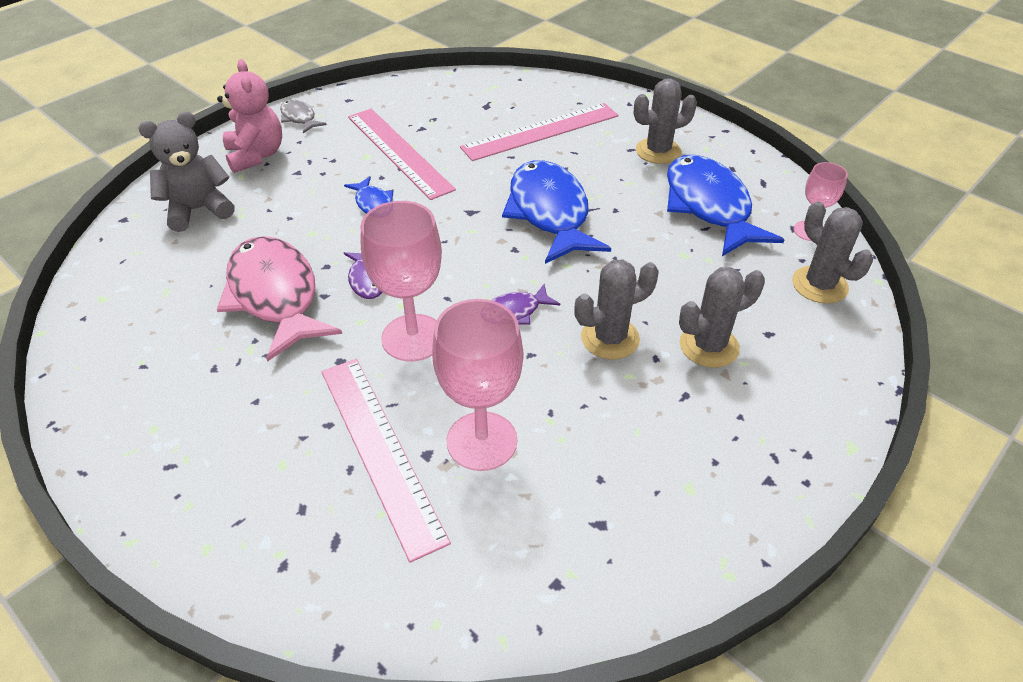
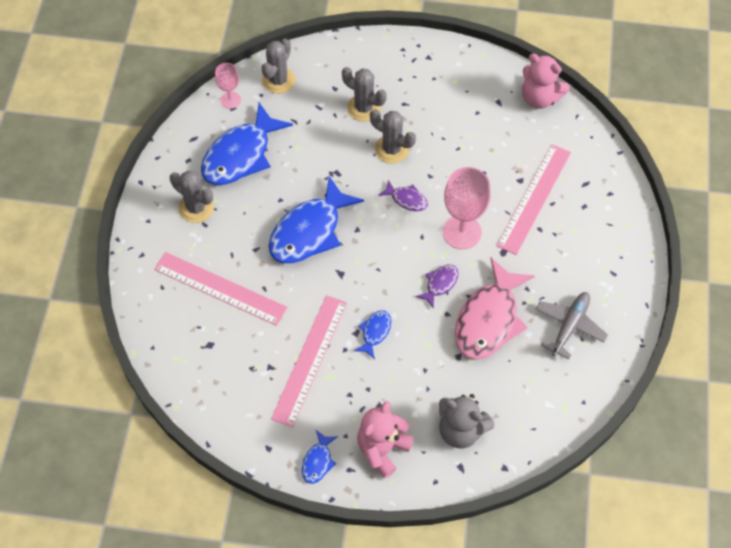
camera: 125 degrees left, 15 degrees up
(171, 364) = (569, 326): none -> grey plane
(299, 118) = (318, 461): grey fish -> blue fish
(482, 441) = (496, 164): pink goblet -> none
(561, 598) = (539, 98): none -> pink teddy bear

